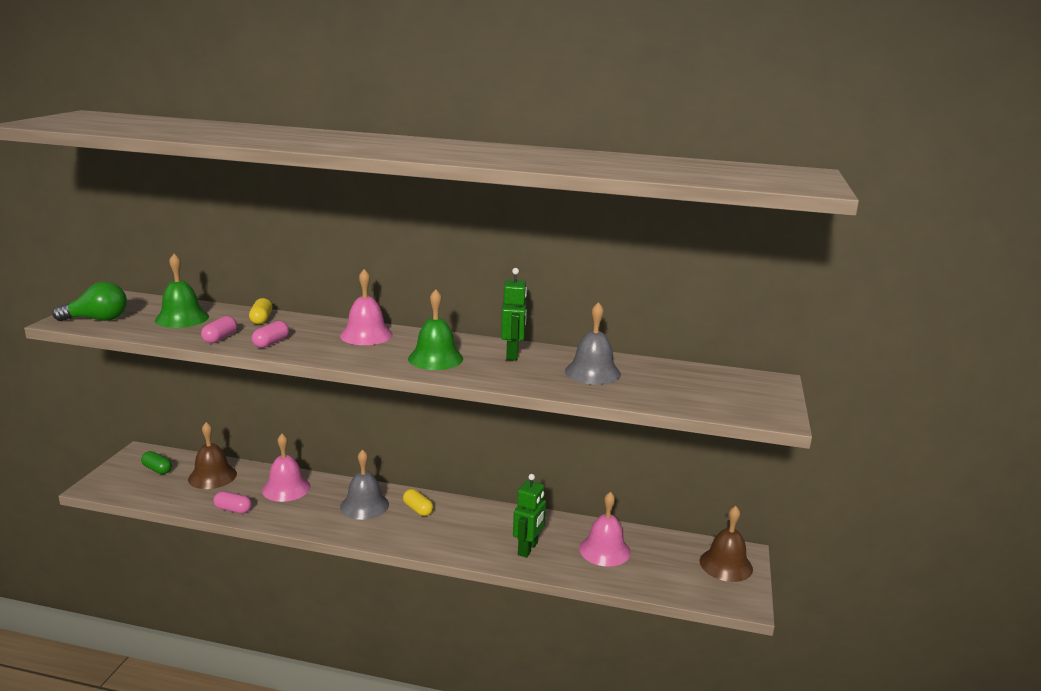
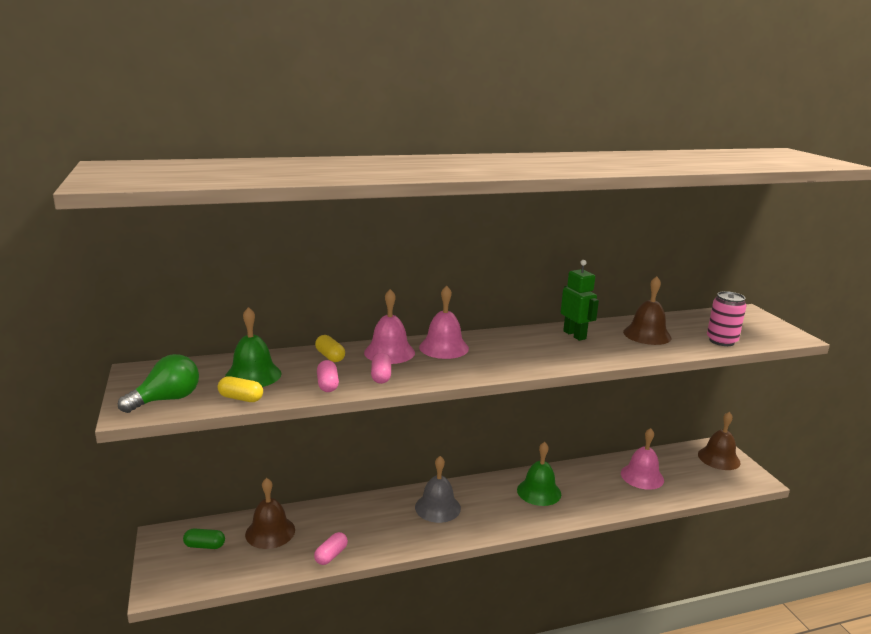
camera: 30 degrees left, 0 degrees up
(233, 509) = (331, 555): pink capsule -> pink capsule turned 45 degrees counterclockwise
(286, 488) = (353, 517): pink bell -> pink bell (389, 352)
(418, 509) = (482, 495): yellow capsule -> yellow capsule (241, 398)
(435, 358) = (531, 353): green bell -> green bell (539, 491)
(528, 549) = (595, 495): green robot -> none
(592, 372) = (647, 335): grey bell -> brown bell
(669, 398) = (721, 341): none -> pink can

